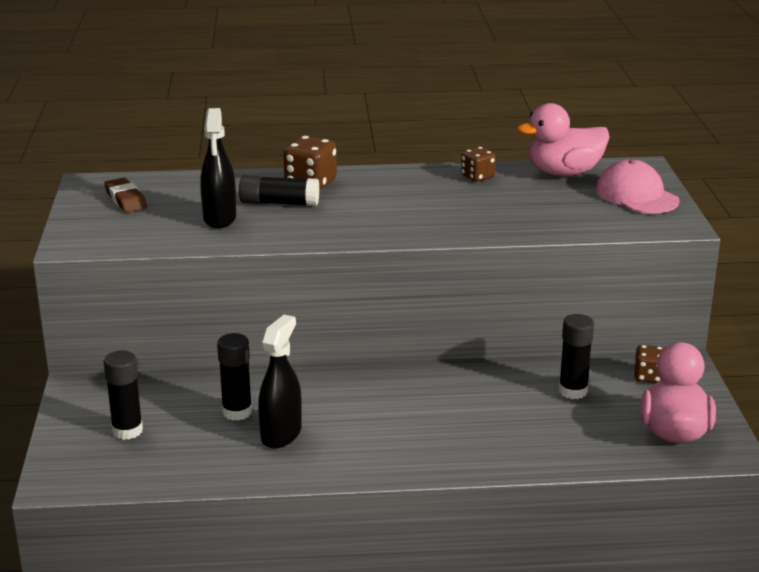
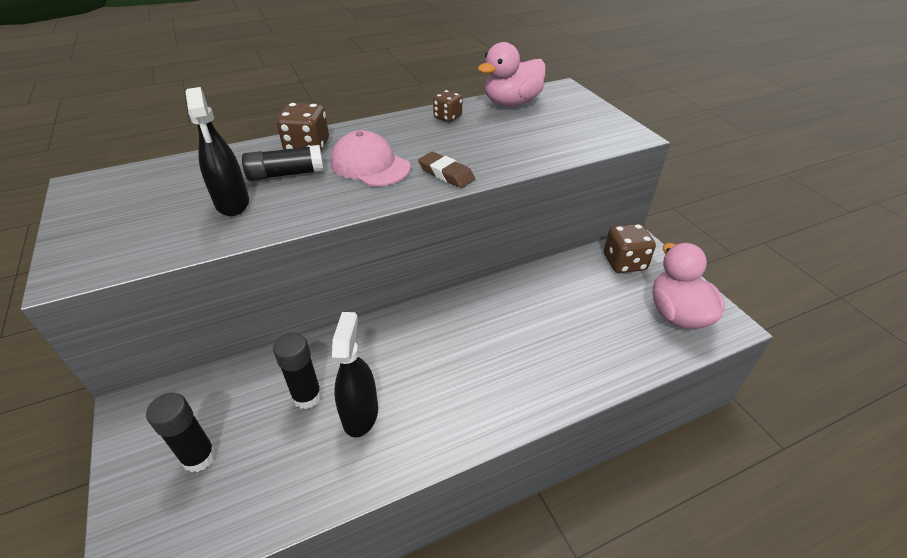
camera: 20 degrees left, 15 degrees up
(125, 199) = (124, 199): brown eraser -> brown eraser (446, 174)
(573, 391) = (580, 291): black glue stick -> none
(636, 195) = (579, 114): pink cap -> pink cap (370, 165)
(648, 377) = (624, 263): brown dice -> brown dice, size x1.57

